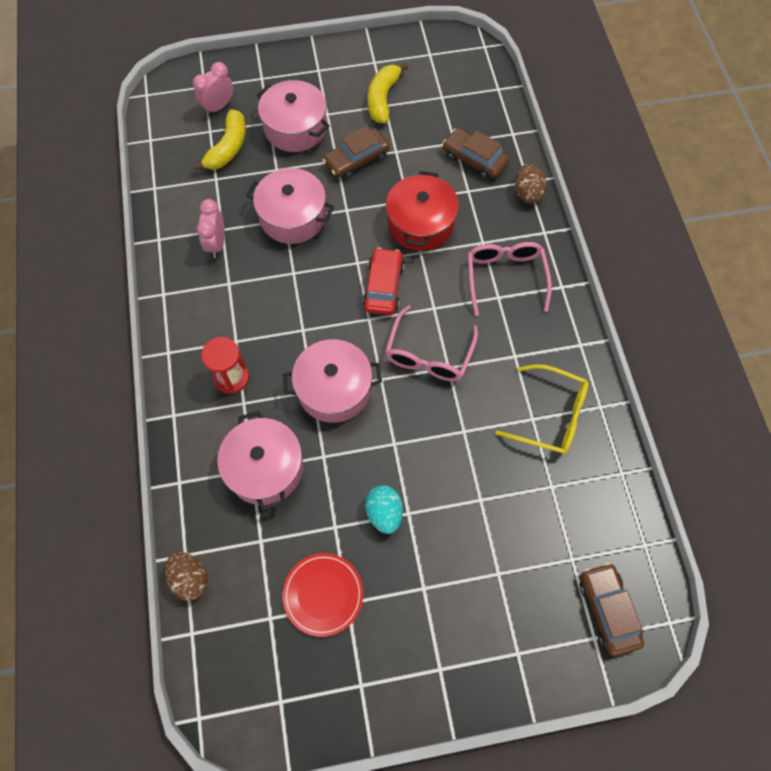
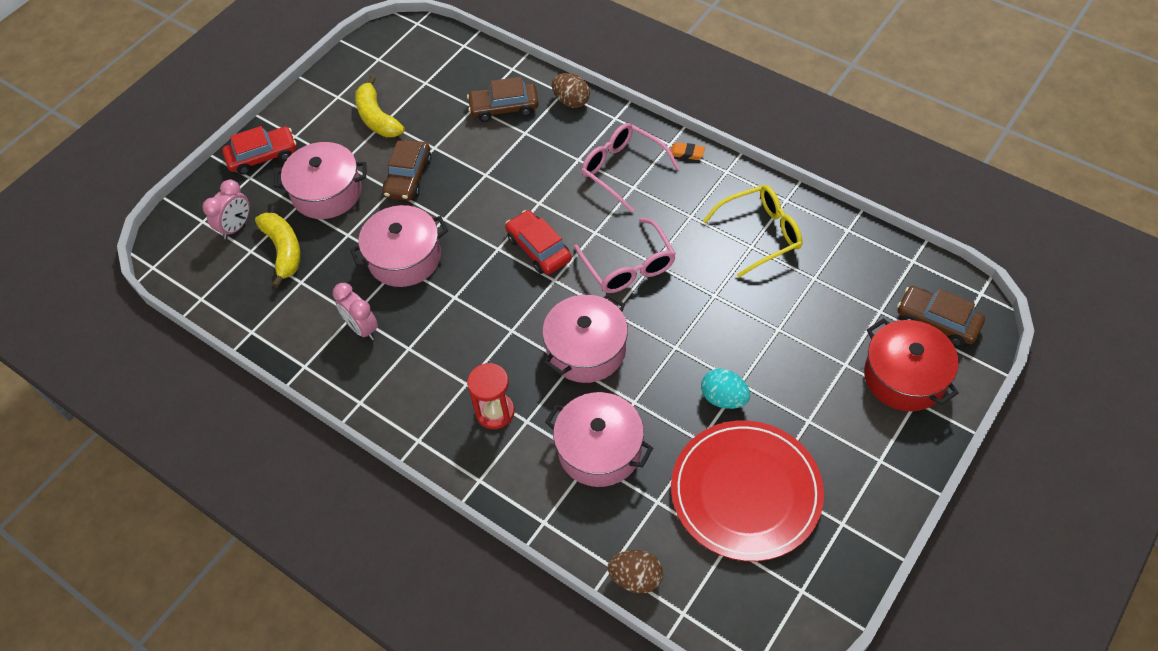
camera: 40 degrees left, 10 degrees down
(218, 107) = (236, 227): pink clock -> pink clock turned 150 degrees counterclockwise
(284, 69) = (262, 156): none -> red car
(323, 594) = (746, 492): red plate -> red plate, size x1.78
(420, 223) = (515, 183): red pot -> red pot (904, 377)
(566, 304) = (686, 153): none -> orange eraser

